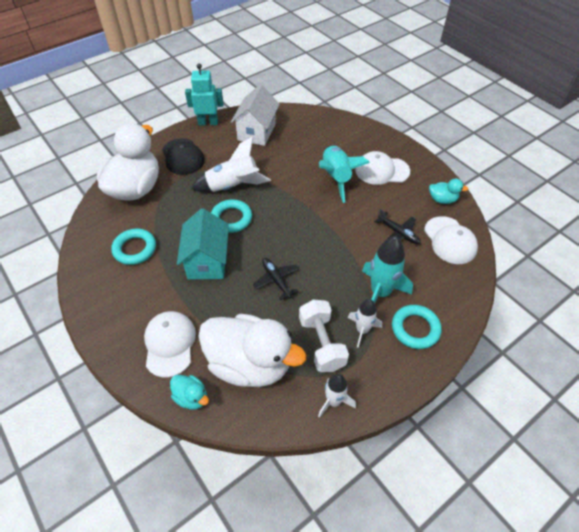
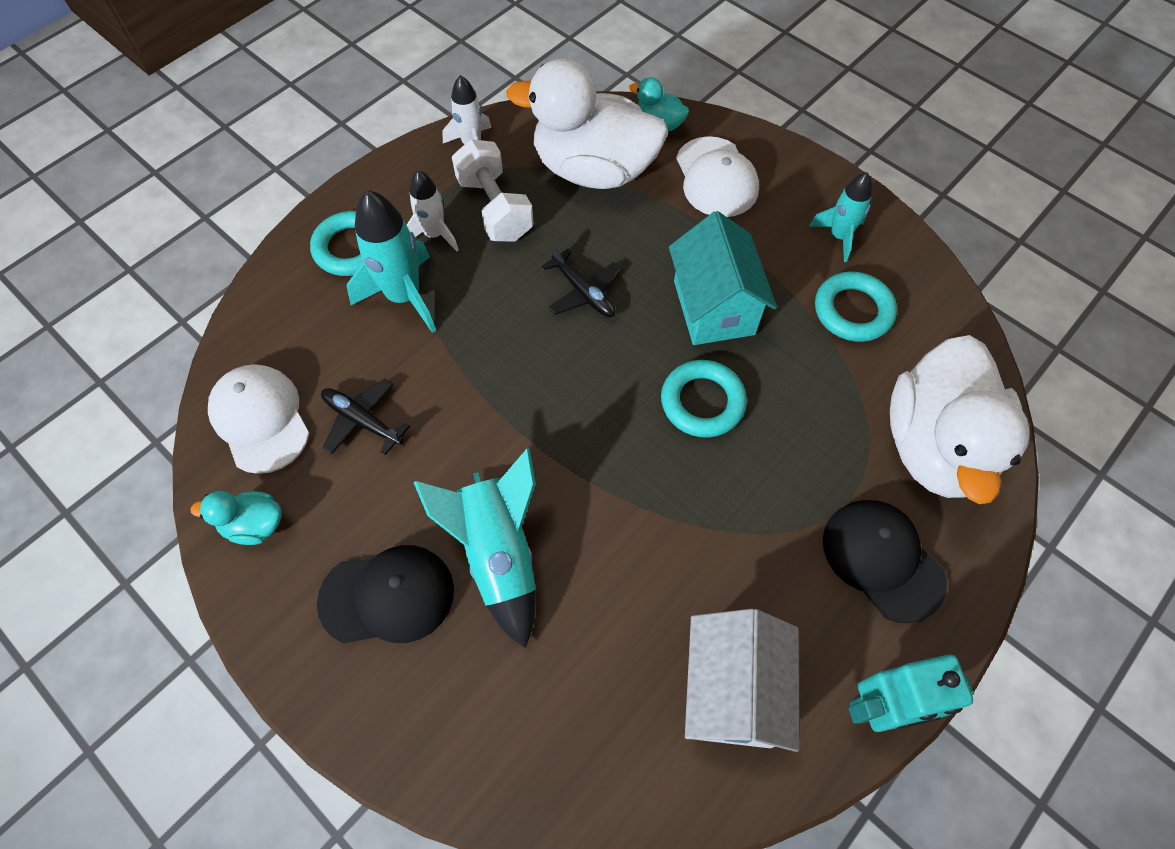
camera: 170 degrees right, 10 degrees up
(116, 291) = (839, 236): none -> turquoise rocket
(233, 186) = (729, 487): white rocket -> none
(382, 170) = (387, 596): white cap -> black cap

